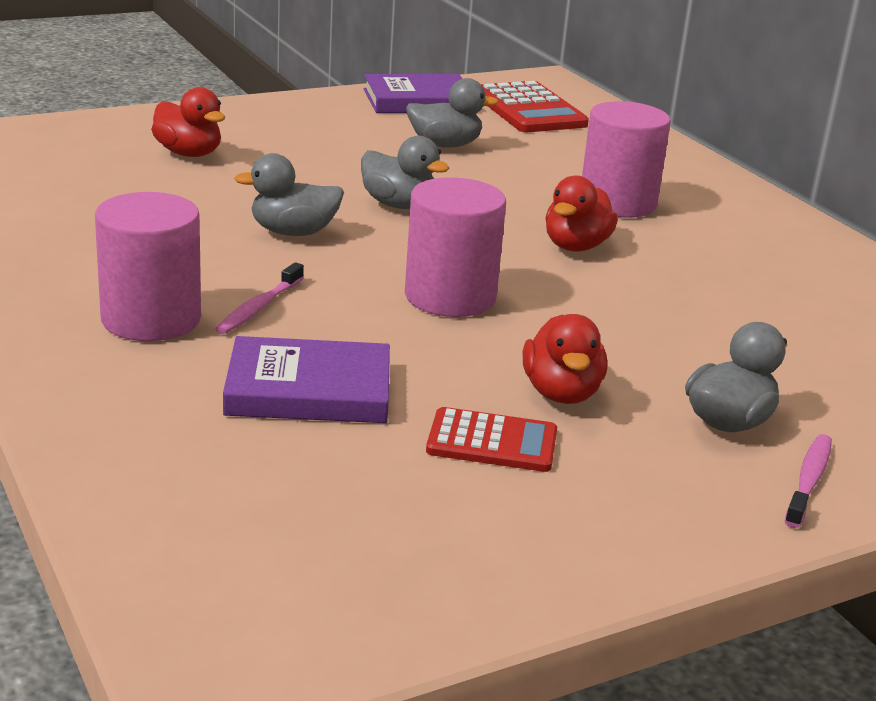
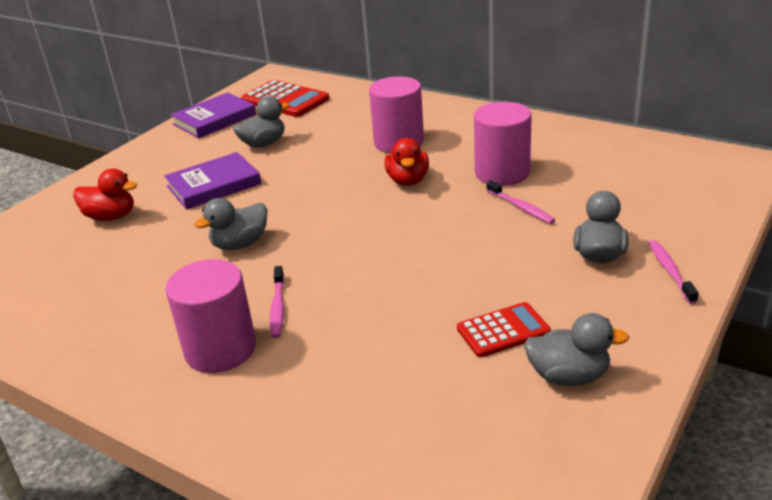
camera: 25 degrees left, 5 degrees up
(308, 390) = (369, 350): purple book -> purple book (214, 185)
(399, 205) = (282, 197): grey duck -> grey duck (568, 376)
(450, 297) = (378, 246): pink cylinder -> pink cylinder (502, 173)
(561, 393) = (503, 280): red duck -> none
(689, 330) = (521, 207): none -> pink toothbrush

